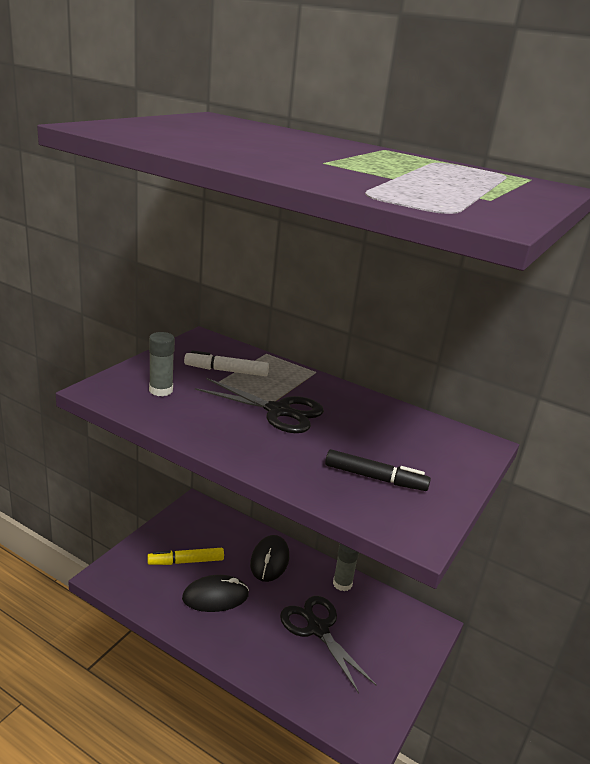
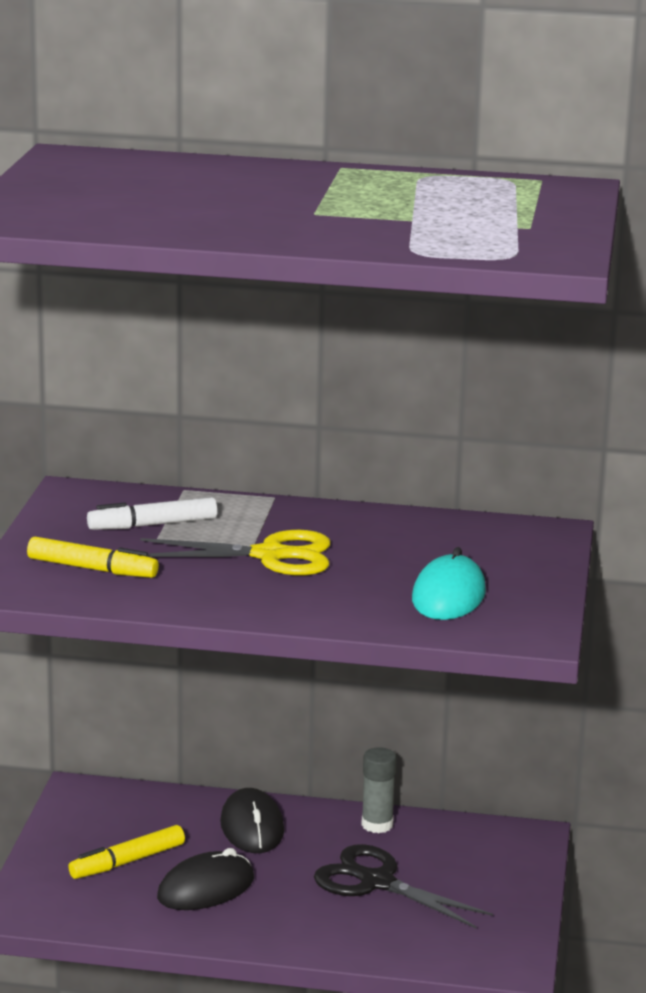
camera: 20 degrees left, 5 degrees down
(161, 390) = (92, 569): grey glue stick -> yellow marker
(278, 411) = (270, 555): black scissors -> yellow scissors
(375, 478) = (448, 596): black marker -> turquoise mouse

